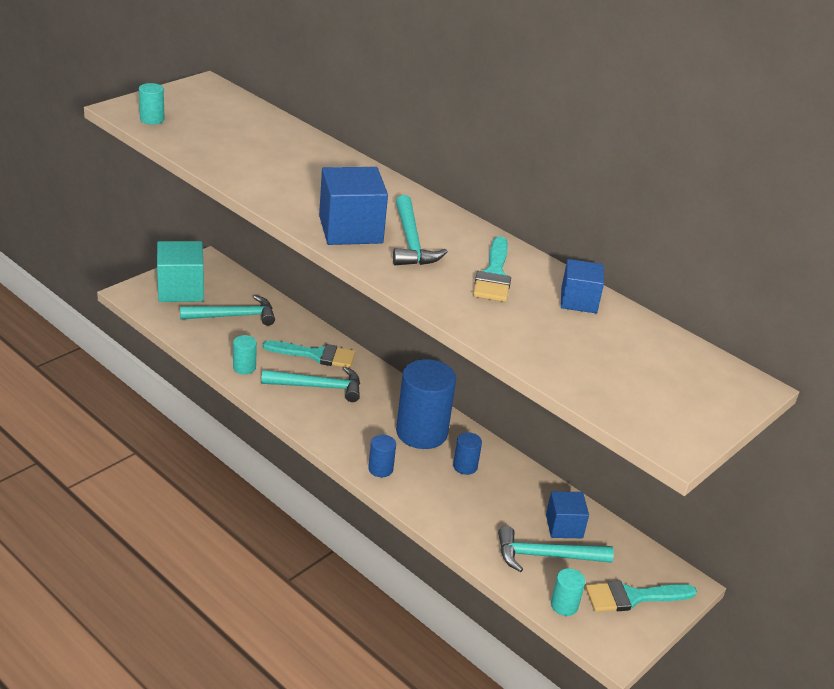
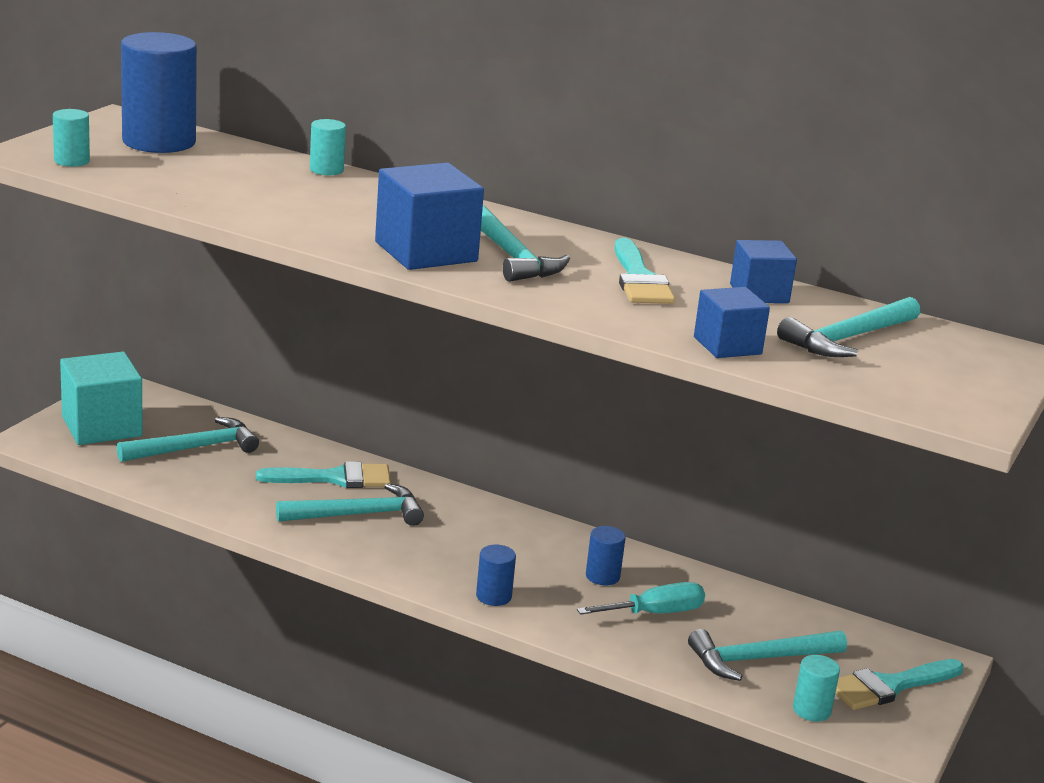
camera: 15 degrees left, 10 degrees down
(244, 367) = (243, 506): turquoise cylinder -> turquoise cylinder (326, 170)
(421, 432) = (525, 546): blue cylinder -> blue cylinder (159, 142)
(488, 503) = (655, 613): none -> turquoise screwdriver
(564, 526) = (763, 623): blue cube -> blue cube (727, 345)
(622, 353) = (848, 338): none -> turquoise hammer

